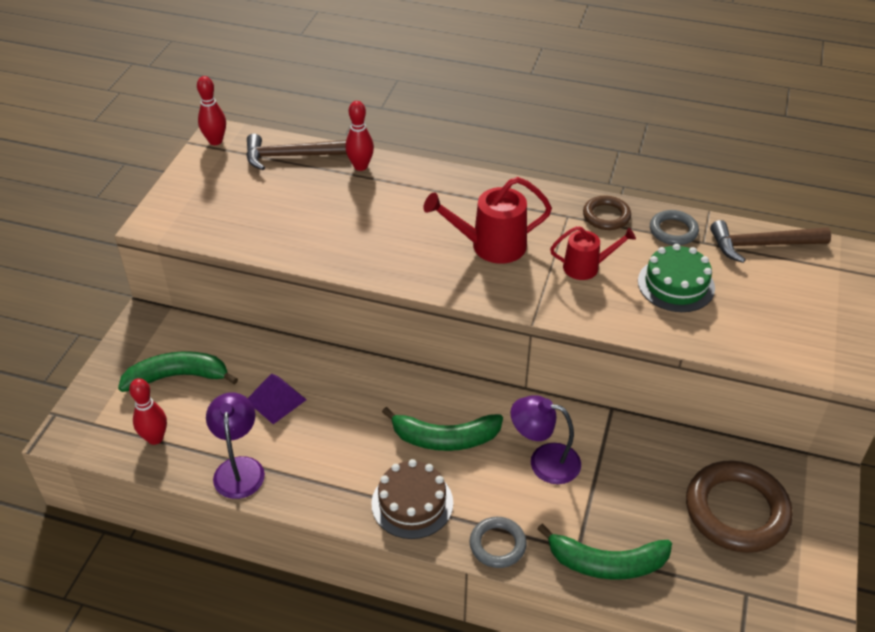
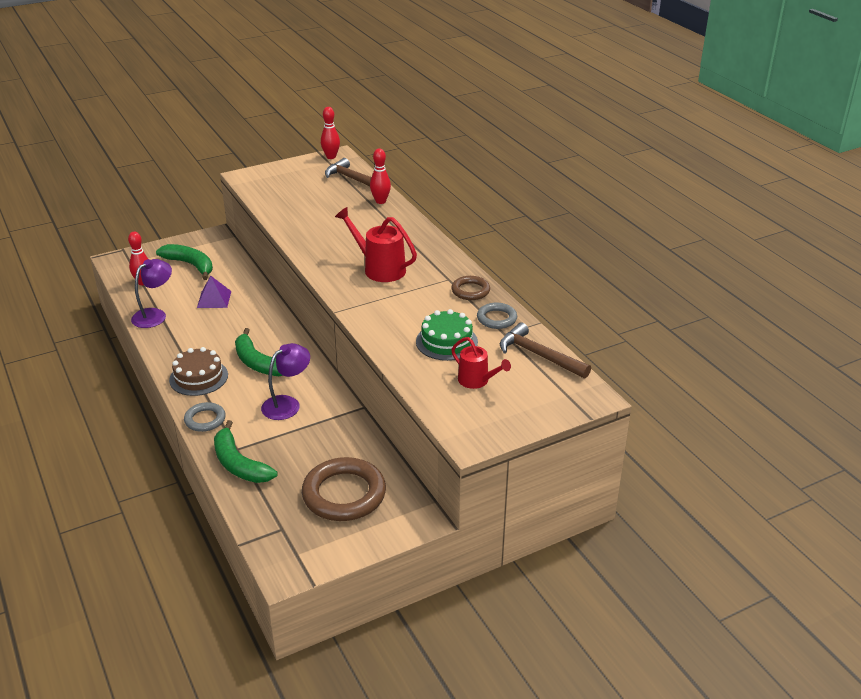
camera: 45 degrees right, 10 degrees down
(544, 461) = (287, 404): purple lamp -> purple lamp turned 75 degrees clockwise
(586, 267) = (412, 306): red watering can -> red watering can (477, 381)

